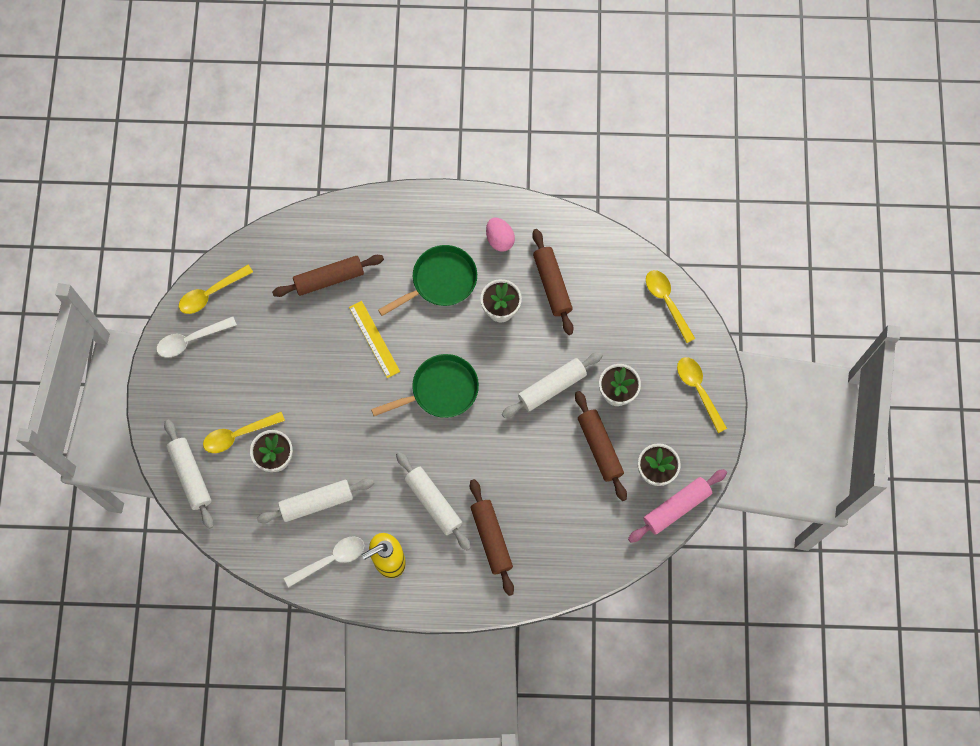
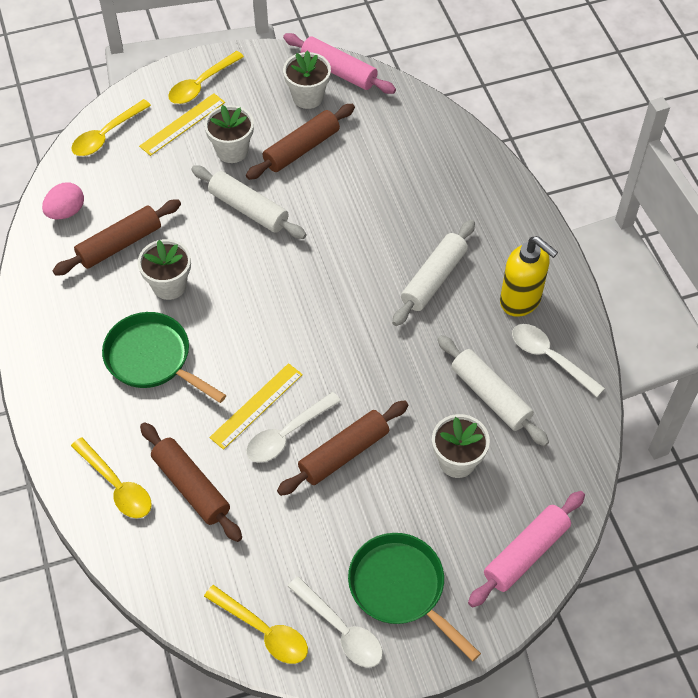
camera: 110 degrees left, 15 degrees down
(190, 475) = (526, 553): white rolling pin -> pink rolling pin
(238, 435) = (447, 517): yellow spoon -> yellow spoon (117, 486)
(343, 352) = (287, 434): none -> white spoon
(440, 390) = (295, 314): green pan -> green pan (401, 588)
(491, 538) = (448, 214): brown rolling pin -> brown rolling pin (344, 453)
(499, 239) = (75, 314): pink egg -> pink egg (66, 212)
(658, 363) = (182, 124): none -> yellow ruler

